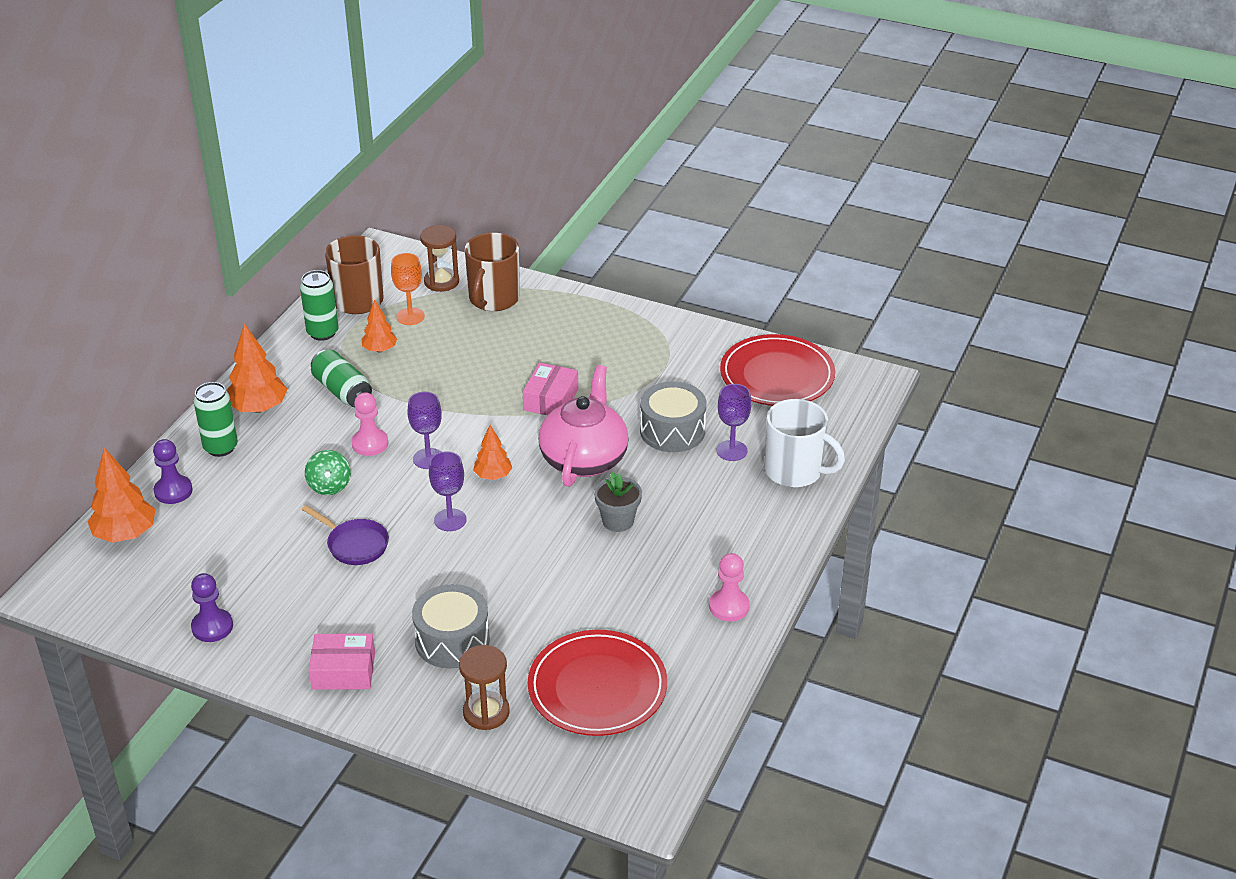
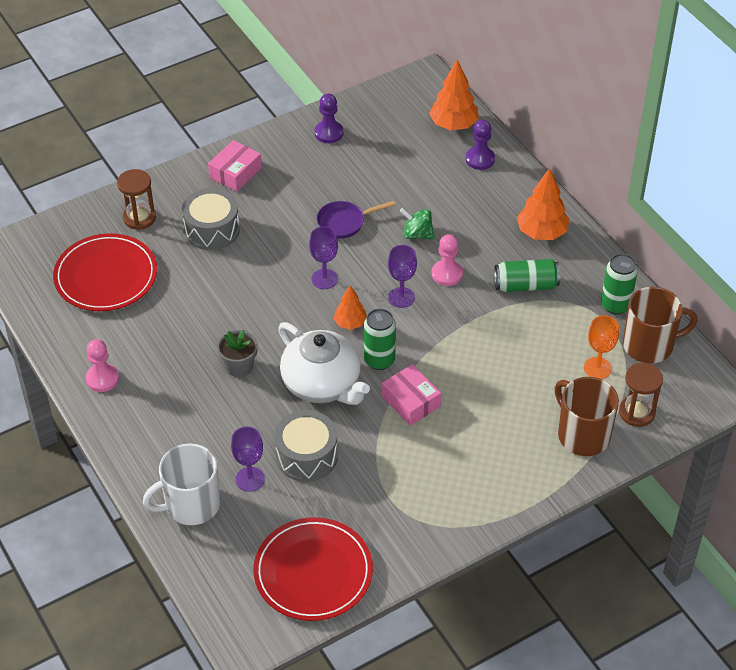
camera: 125 degrees right, 10 degrees up
(220, 447) = (510, 197): green can -> green can (379, 360)
(380, 349) = (564, 329): orange tree -> none
(584, 458) = (322, 384): pink teapot -> white teapot

